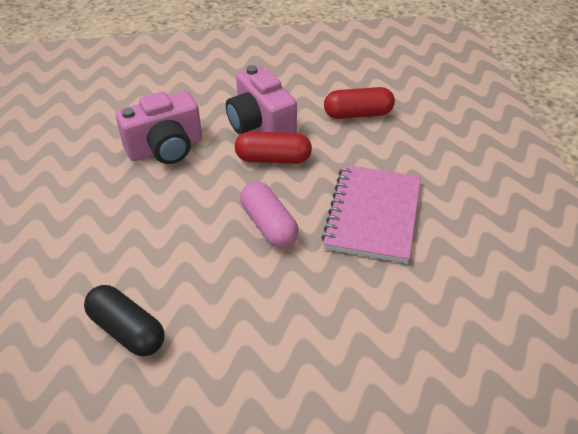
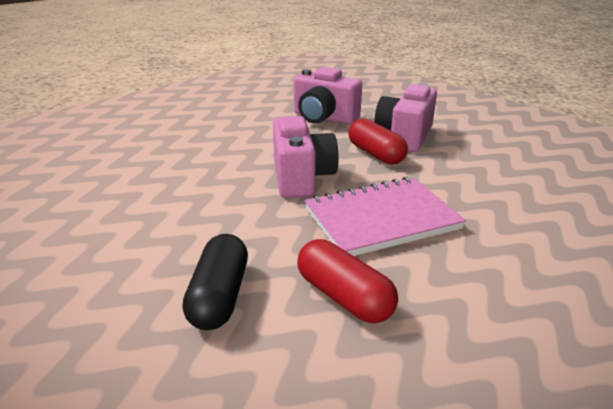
camera: 55 degrees right, 15 degrees down
(127, 330) = (144, 165): black capsule -> black capsule (220, 296)
(268, 225) = (301, 177): pink capsule -> pink camera
(358, 114) = (495, 168): red capsule -> red capsule (344, 296)

